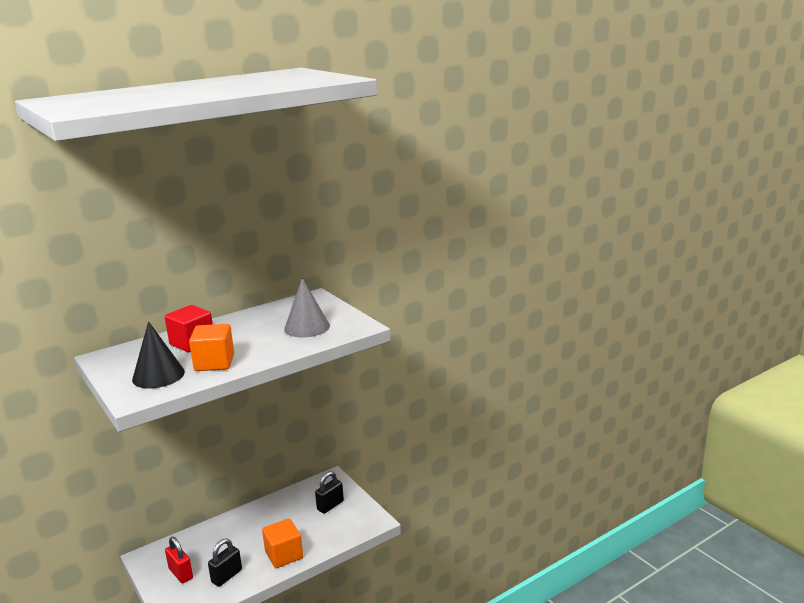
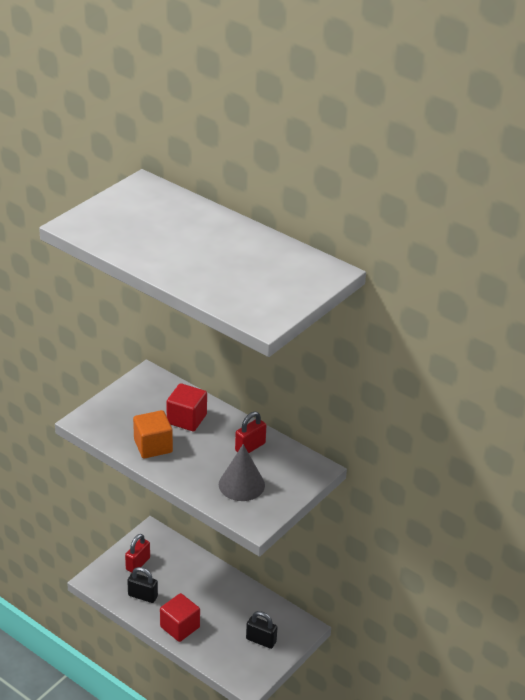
camera: 70 degrees right, 15 degrees up
(158, 375) = (123, 421): black cone -> none
(261, 319) = (250, 447): none -> red padlock
(284, 555) = (180, 627): orange cube -> red cube

